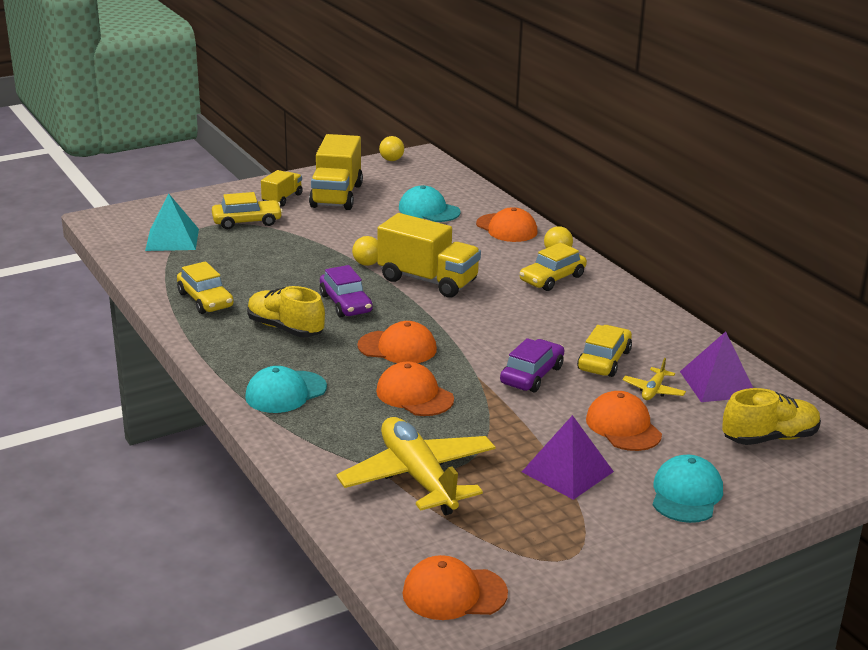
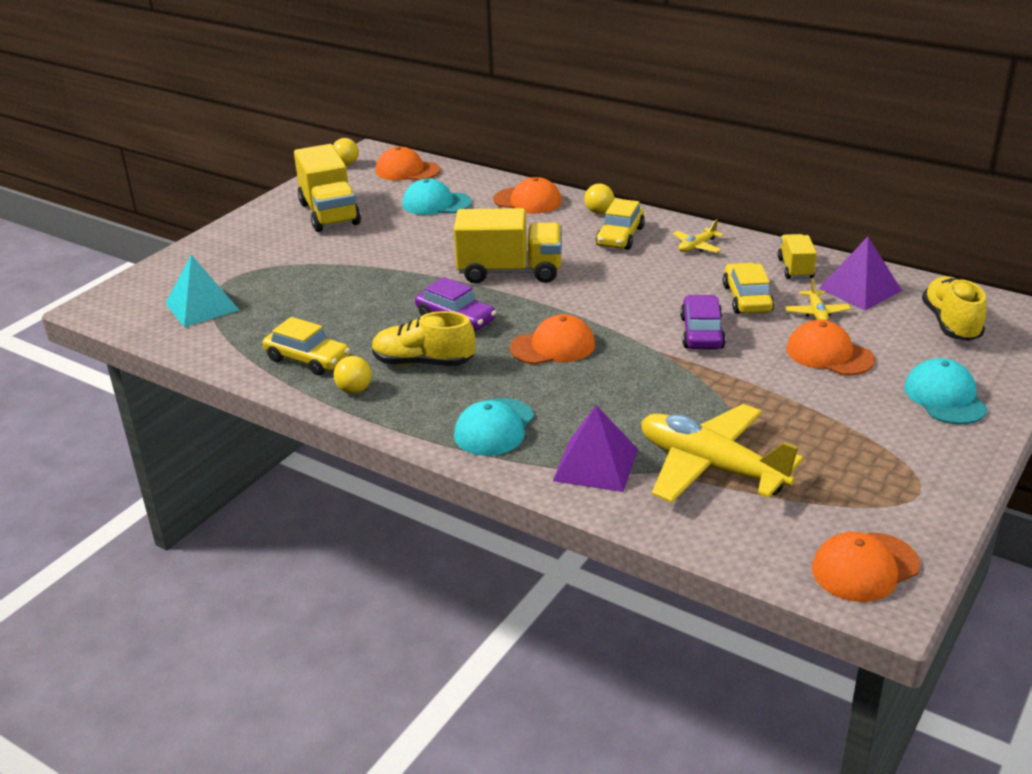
camera: 25 degrees left, 5 degrees up
(247, 222) = (264, 265): yellow car -> none
(282, 199) = (276, 231): yellow truck -> yellow truck (795, 268)
(367, 264) = (433, 273): yellow ball -> yellow ball (354, 390)
(414, 395) = (619, 388): orange cap -> orange cap (407, 170)
(567, 471) = (830, 412): purple pyramid -> purple pyramid (596, 464)
(610, 305) = (697, 246): none -> yellow plane
(769, 438) = (951, 323): yellow shoe -> yellow shoe turned 45 degrees counterclockwise

